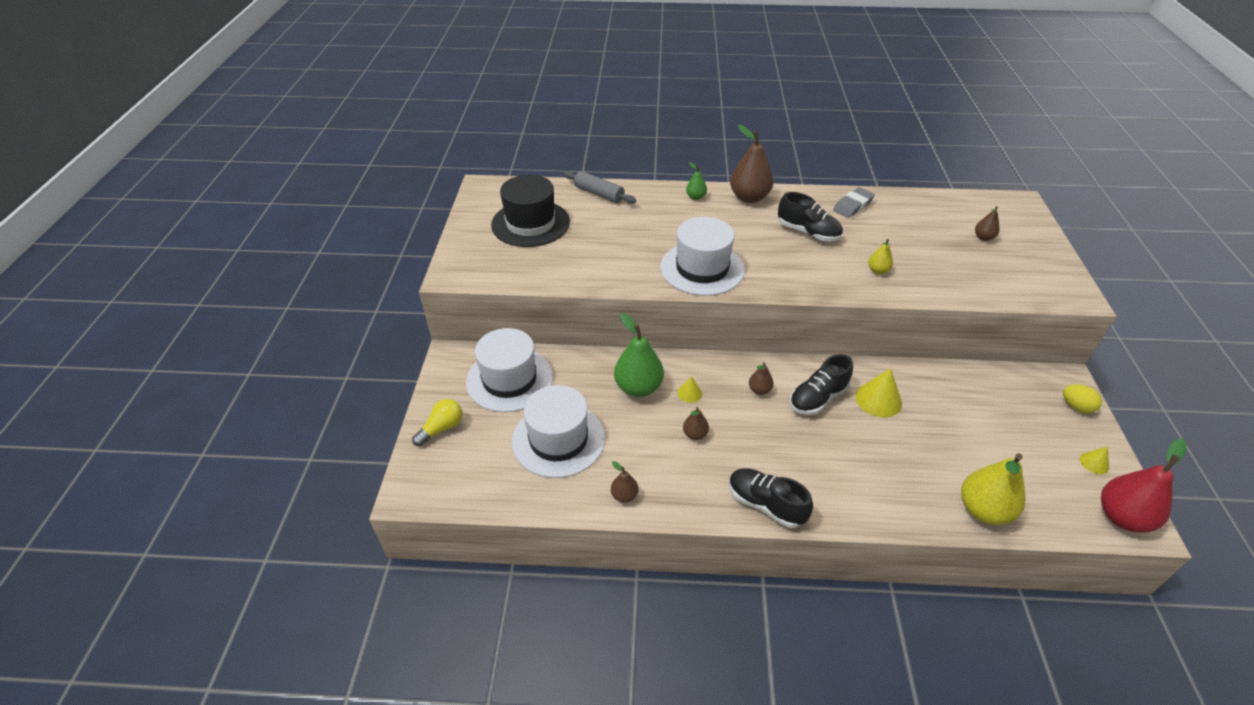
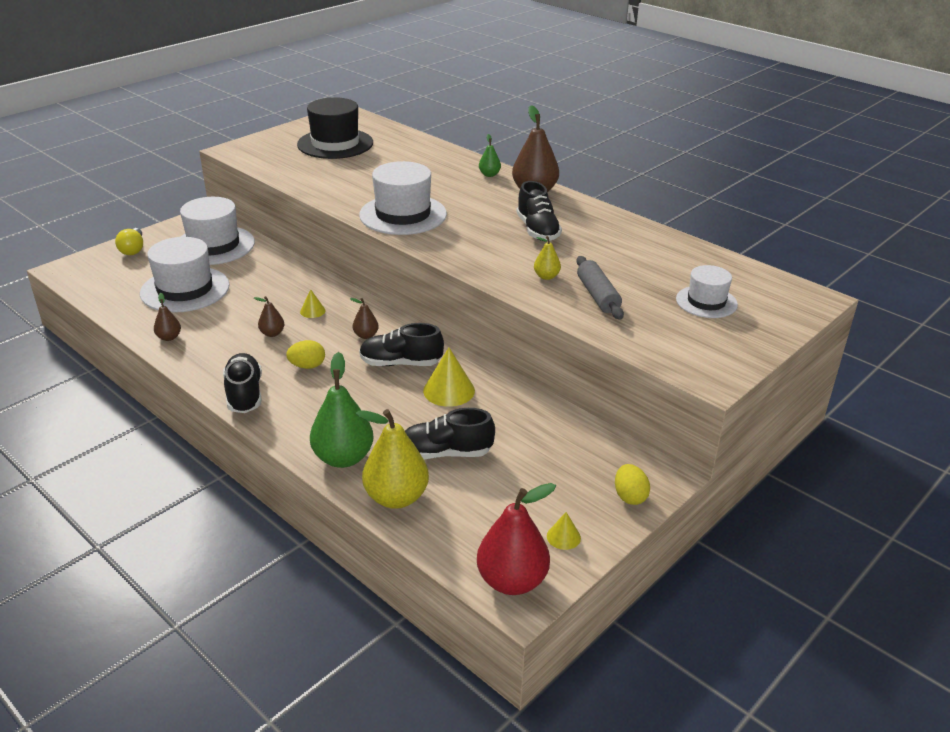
camera: 40 degrees right, 10 degrees down
(442, 428) = (133, 249): yellow light bulb -> yellow light bulb turned 90 degrees clockwise
(599, 194) = (417, 146): grey rolling pin -> grey rolling pin (597, 296)
(638, 387) = (284, 290): green pear -> green pear (343, 458)
(765, 446) = (307, 366): none -> yellow egg
(853, 206) = (619, 231): grey eraser -> none
(953, 452) = (445, 453): none -> black shoe
(983, 237) = (706, 302): brown pear -> white hat

